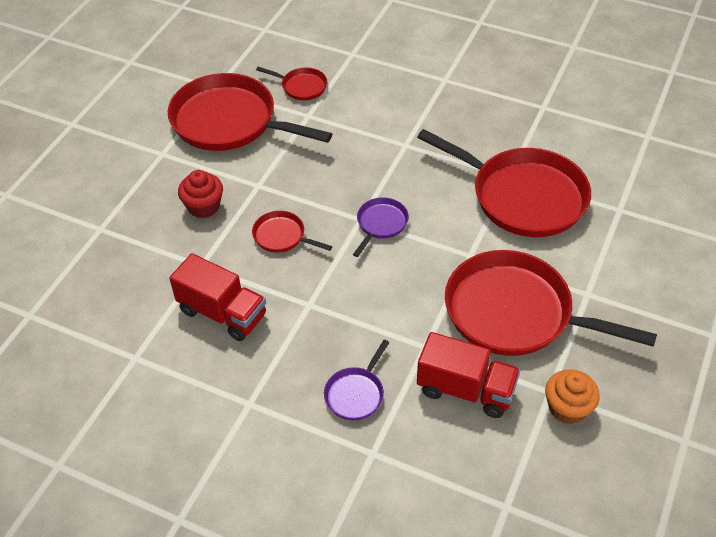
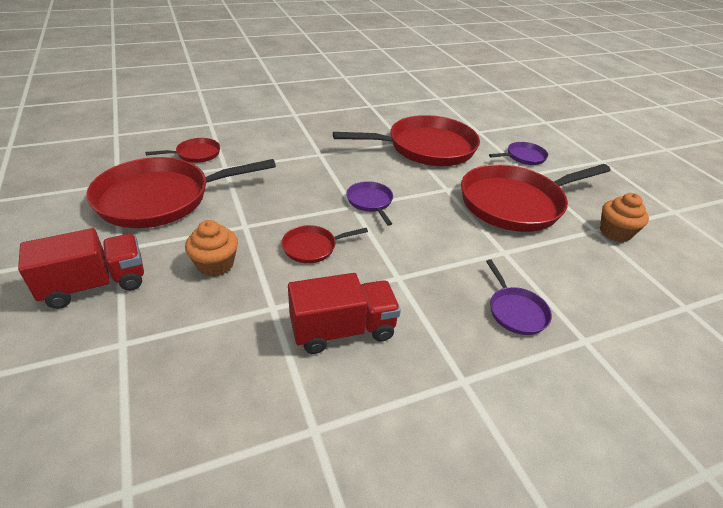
camera: 50 degrees left, 10 degrees down
(204, 207) = (215, 265): red cupcake -> orange cupcake
(466, 389) = (562, 260): red truck -> red truck (95, 285)
(618, 271) = (523, 157): none -> purple pan

